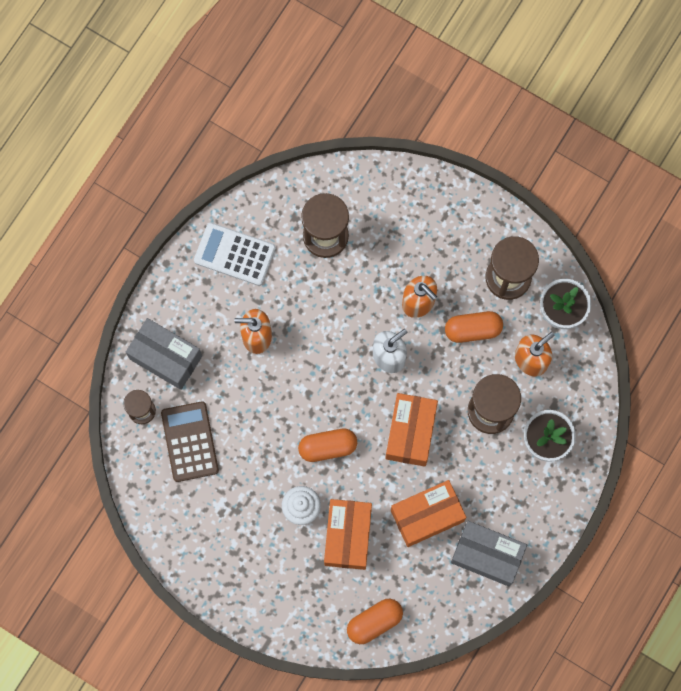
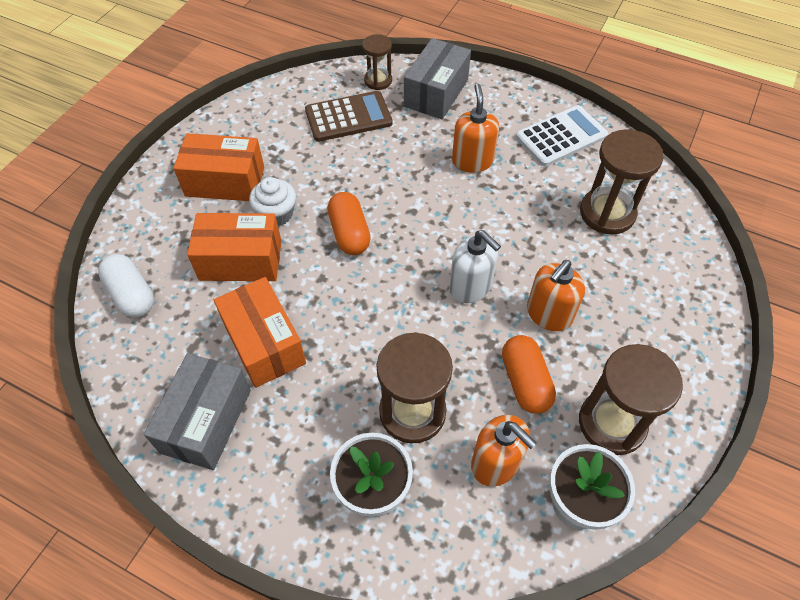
camera: 85 degrees right, 20 degrees down
(234, 254) = (561, 136): white calculator -> white calculator turned 45 degrees clockwise
(374, 622) = (132, 294): orange capsule -> white capsule
(410, 432) = (373, 317): orange box -> orange box (225, 181)

